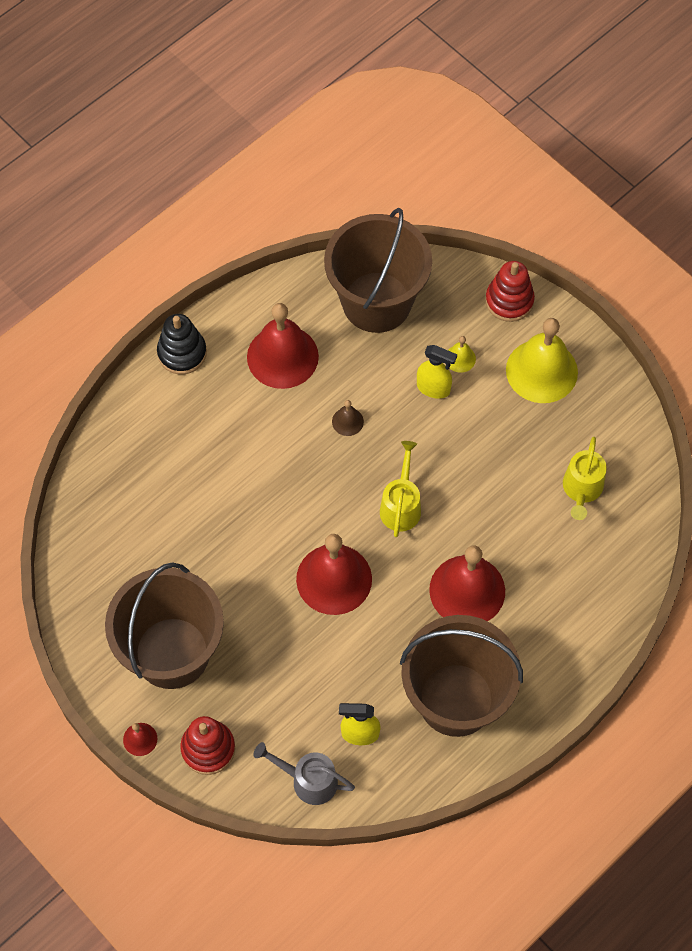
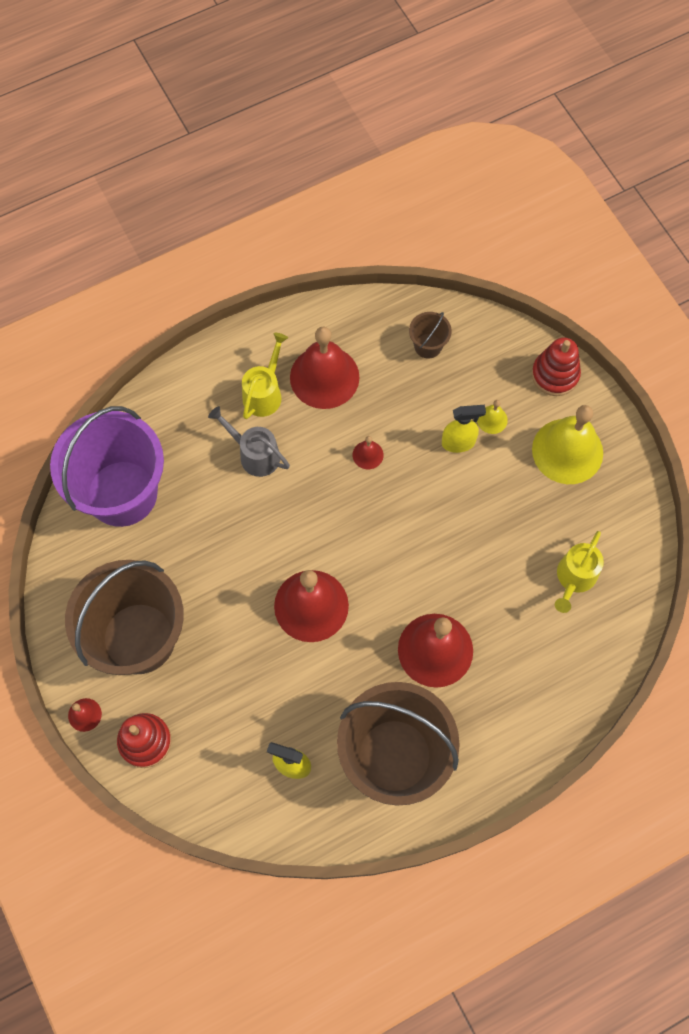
camera: 15 degrees right, 5 degrees up
(112, 518) = (122, 493): none -> purple bucket
(182, 353) = (232, 351): black stacking toy -> none
(308, 780) = (230, 798): grey watering can -> grey watering can (254, 454)
(347, 421) = (368, 455): brown bell -> red bell
(376, 302) = (428, 346): brown bucket -> brown bucket, size x0.41
(401, 505) = (395, 549): yellow watering can -> yellow watering can (264, 393)
(433, 388) = (458, 443): yellow spray bottle -> yellow spray bottle turned 45 degrees counterclockwise

